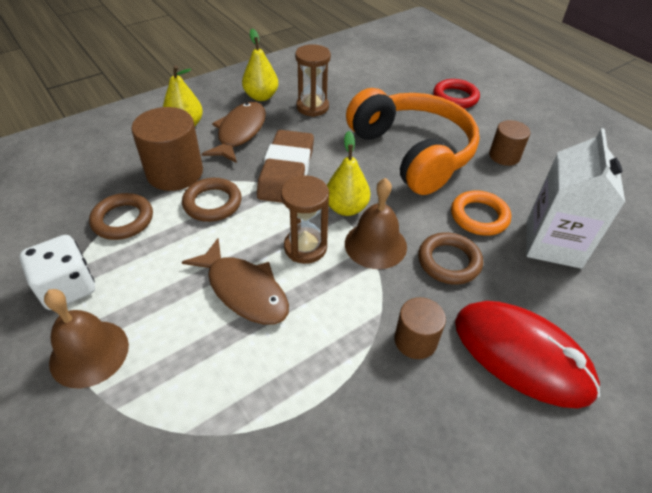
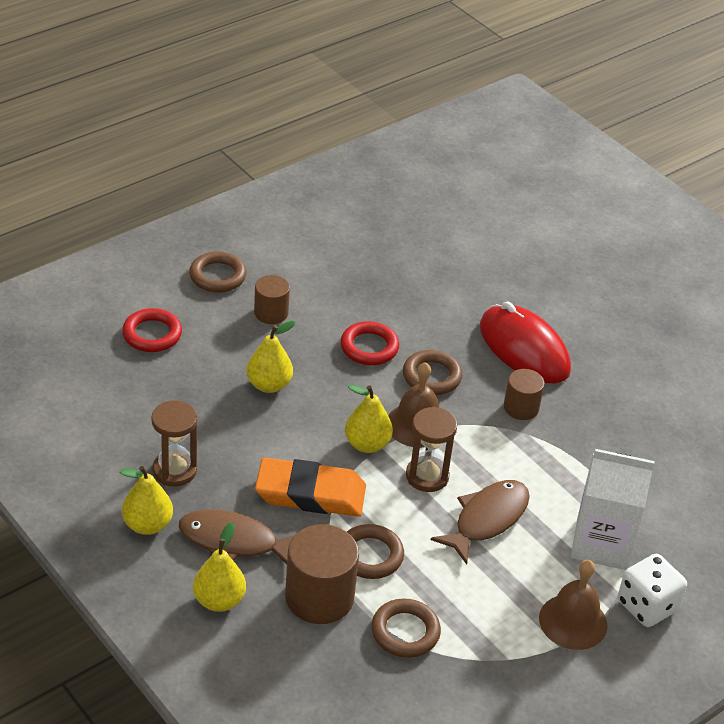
camera: 95 degrees left, 5 degrees down
(67, 288) = (505, 657): white dice -> white dice (647, 606)
(286, 172) = (310, 493): brown eraser -> orange eraser
(412, 153) = (269, 385): orange headphones -> yellow pear
(479, 216) = (369, 347): orange ring -> red ring
(521, 355) = (524, 349): red mouse -> red mouse turned 75 degrees counterclockwise
(539, 128) = (217, 276): none -> brown ring
(553, 243) = (400, 305): white carton -> white carton (601, 543)

